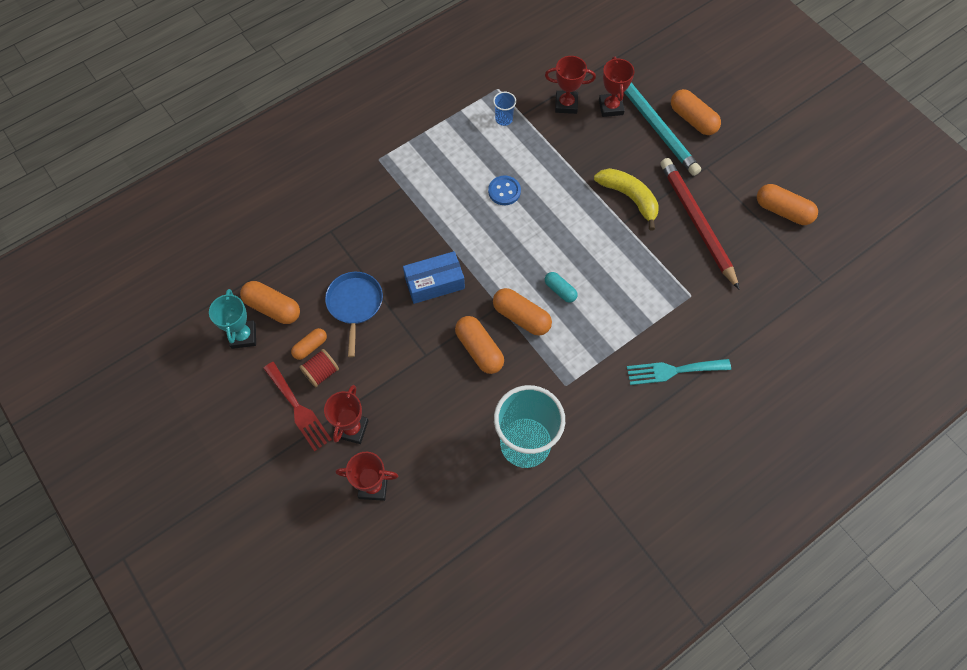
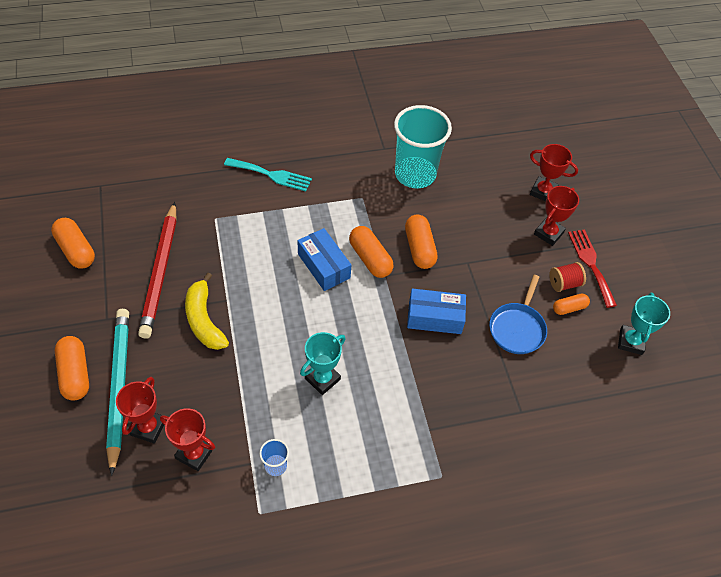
camera: 160 degrees left, 10 degrees down
(273, 308) = (598, 356): orange capsule -> none
(504, 191) = (322, 379): blue button -> turquoise trophy
(560, 290) = (323, 266): turquoise capsule -> blue box

